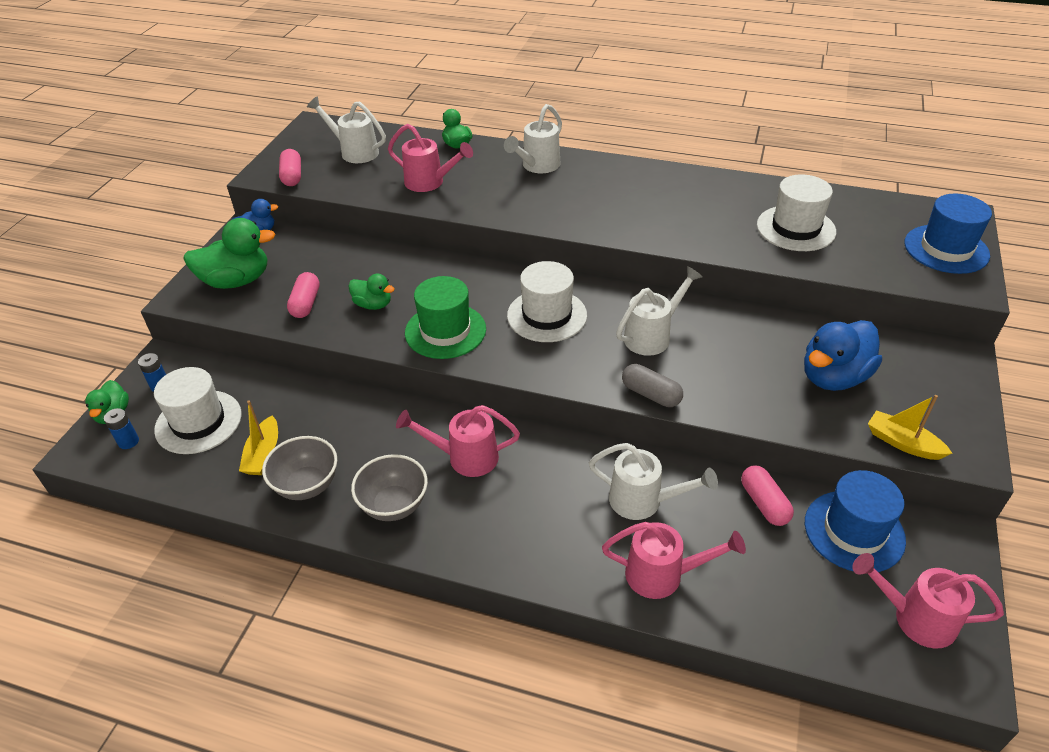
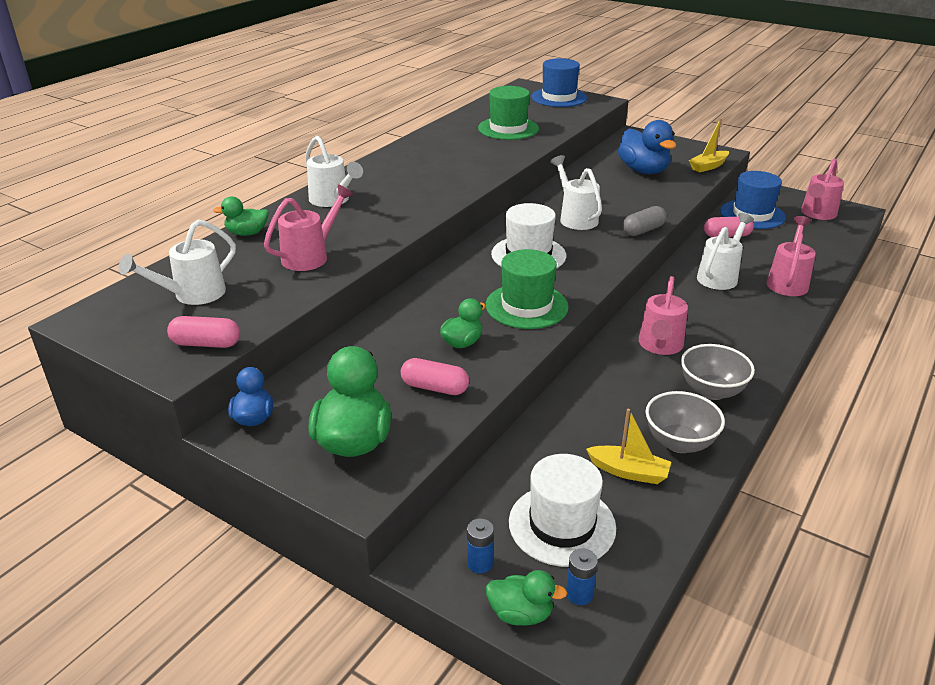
camera: 75 degrees left, 10 degrees down
(796, 228) = (508, 128): white hat -> green hat

